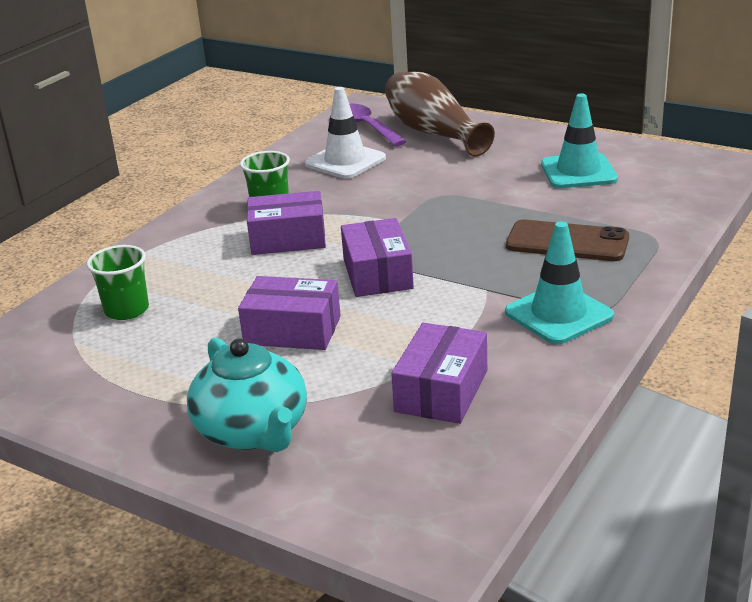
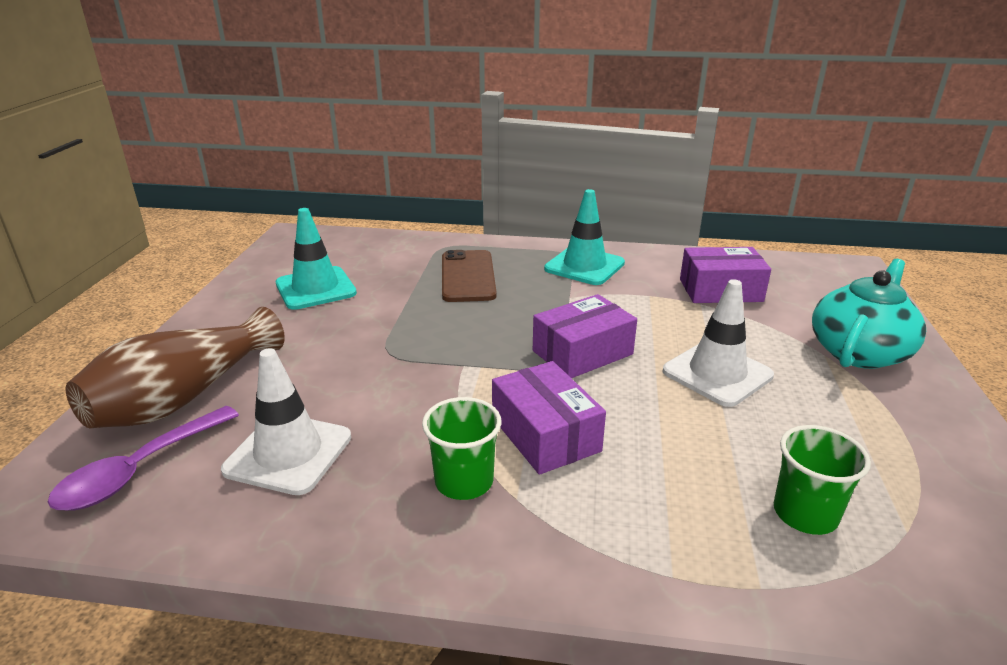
camera: 115 degrees left, 0 degrees up
(292, 330) = (717, 373): purple box -> white traffic cone

